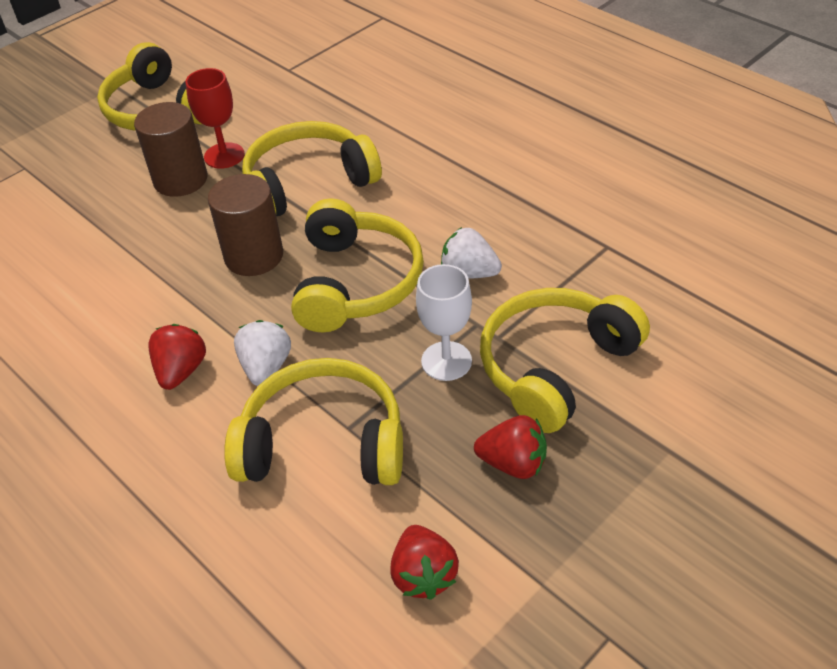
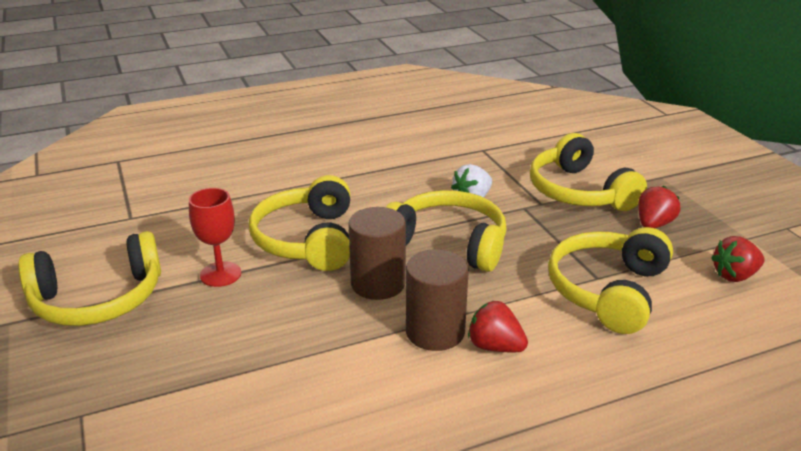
camera: 70 degrees left, 15 degrees down
(180, 180) = (229, 305): brown cylinder -> brown cylinder (435, 332)
(266, 367) = (516, 302): white strawberry -> none
(423, 575) = (734, 275): red strawberry -> red strawberry turned 150 degrees clockwise
(446, 361) = (553, 226): white goblet -> none

